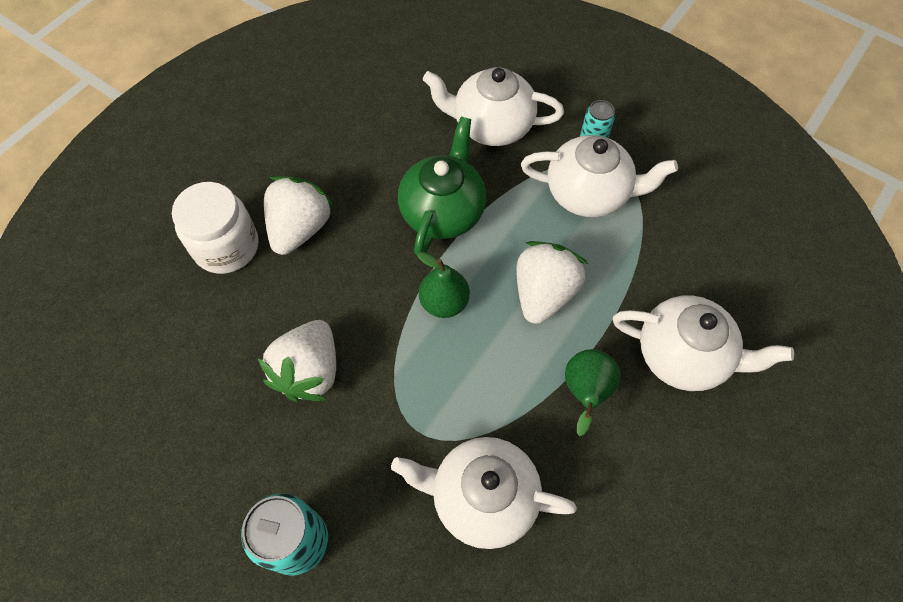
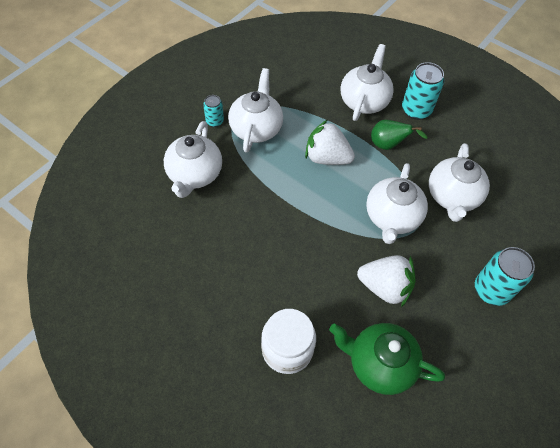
camera: 90 degrees left, 5 degrees down
(300, 228) = (273, 297): white strawberry -> none
(433, 389) = (392, 217): none -> white teapot
(443, 211) = (264, 207): green teapot -> green teapot (380, 364)
(444, 302) = (333, 209): green pear -> none
(680, 449) = (416, 110): none -> turquoise can

